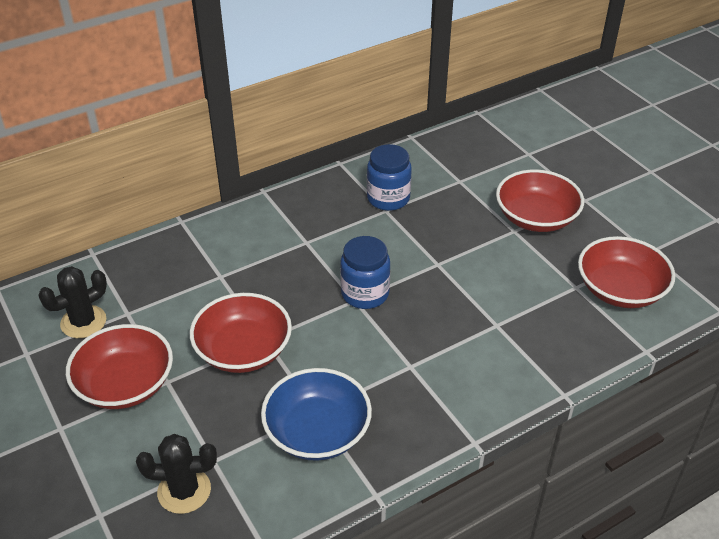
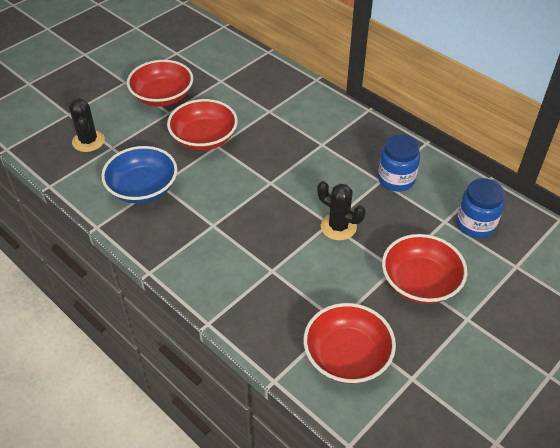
camera: 75 degrees right, 5 degrees up
(83, 322) = (207, 66): black cactus -> black cactus (338, 227)
(365, 293) = (279, 187): blue jar -> blue jar (475, 224)

